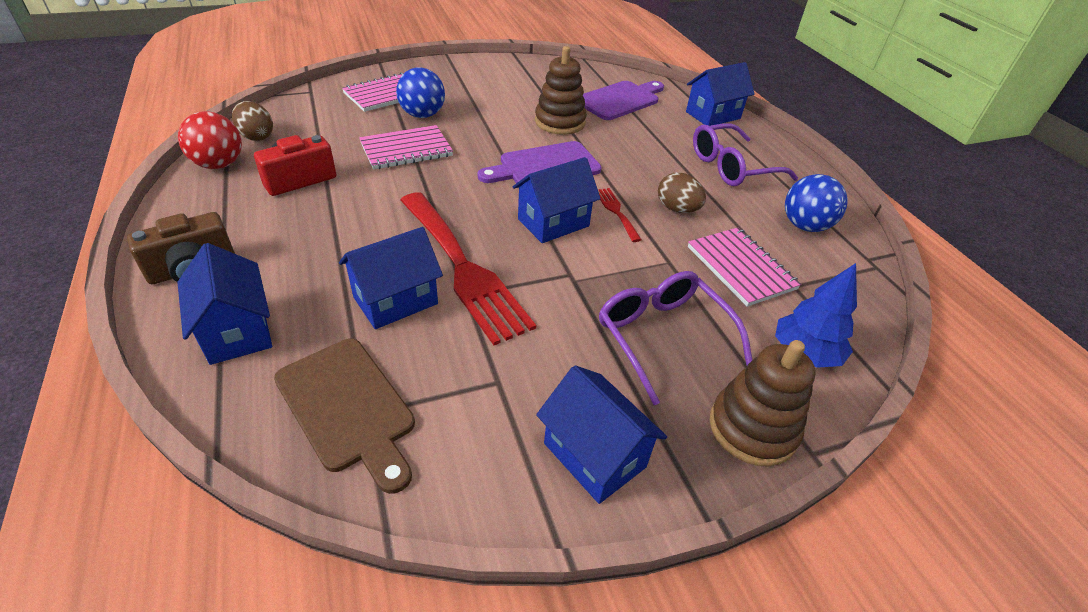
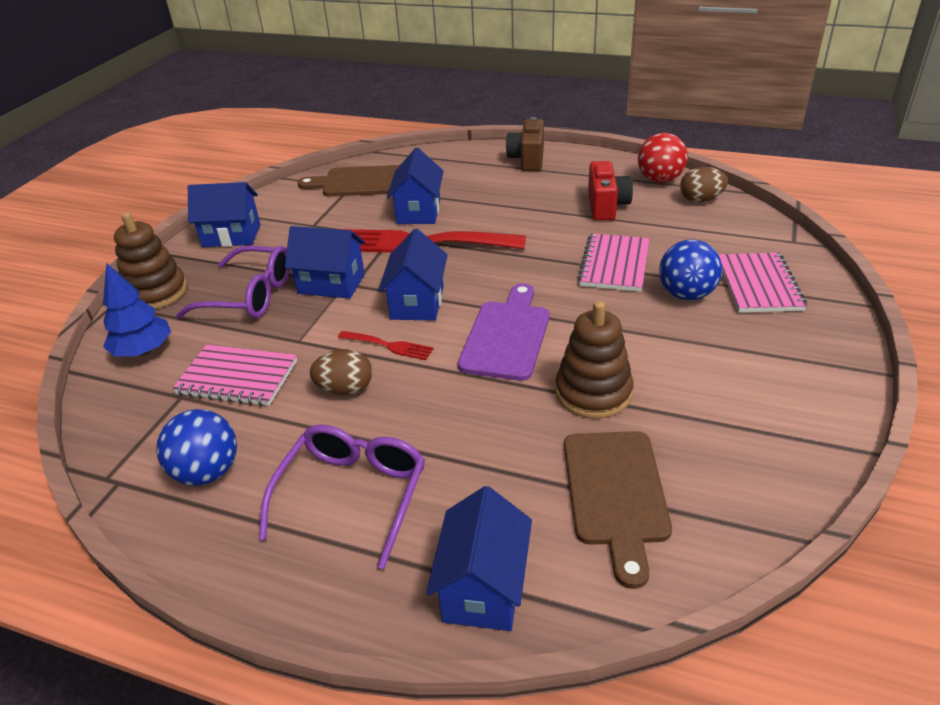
camera: 135 degrees right, 5 degrees down
(237, 331) = (455, 164): blue house -> blue house (331, 284)
(620, 100) = (615, 493): purple cutting board -> brown cutting board

